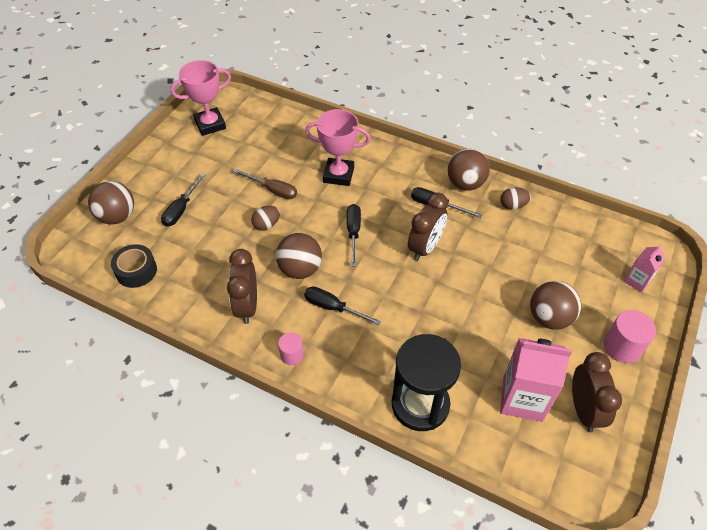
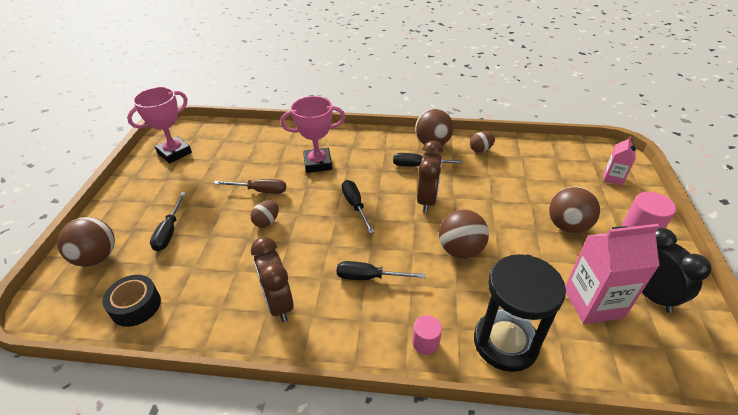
camera: 20 degrees left, 10 degrees down
(292, 355) = (349, 338): pink cylinder -> pink cylinder (425, 343)
(300, 269) = (319, 252): brown ball -> brown ball (460, 250)
(584, 409) = (650, 294): brown clock -> black clock

